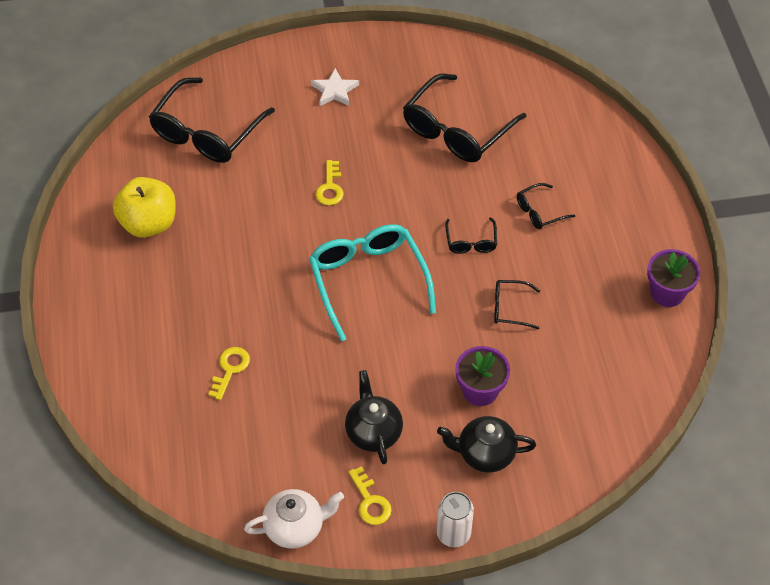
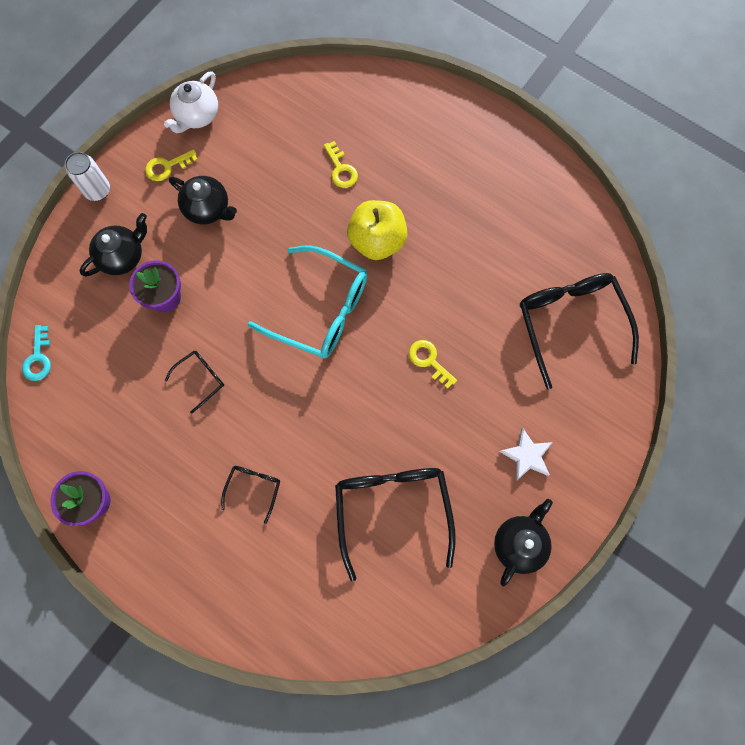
camera: 135 degrees right, 20 degrees up
(149, 224) = (515, 216): yellow apple -> yellow apple (377, 241)
(370, 501) = (167, 167): yellow key -> yellow key turned 45 degrees counterclockwise
(397, 57) = (519, 543): none -> black teapot
(471, 242) = (280, 410): black glasses -> none
(629, 429) = (38, 358): none -> turquoise key

